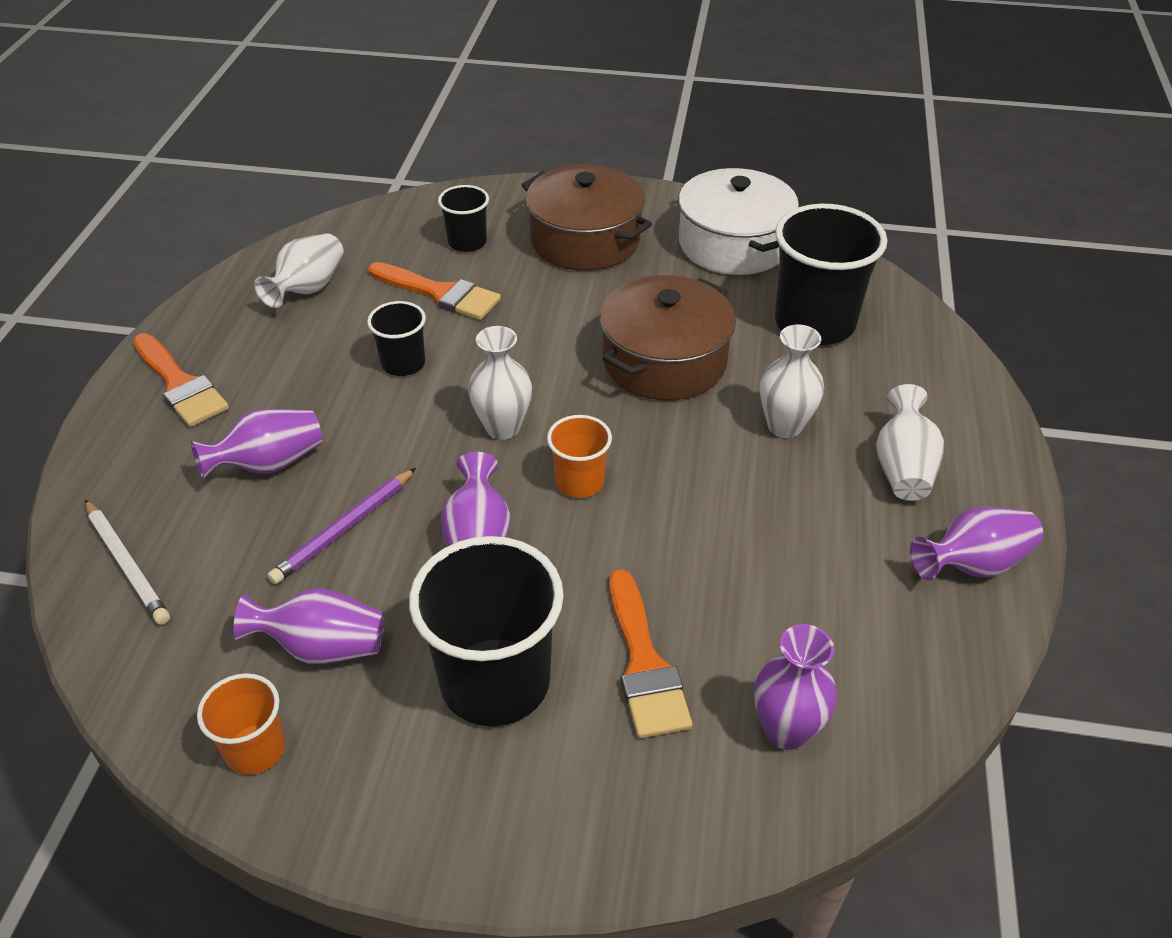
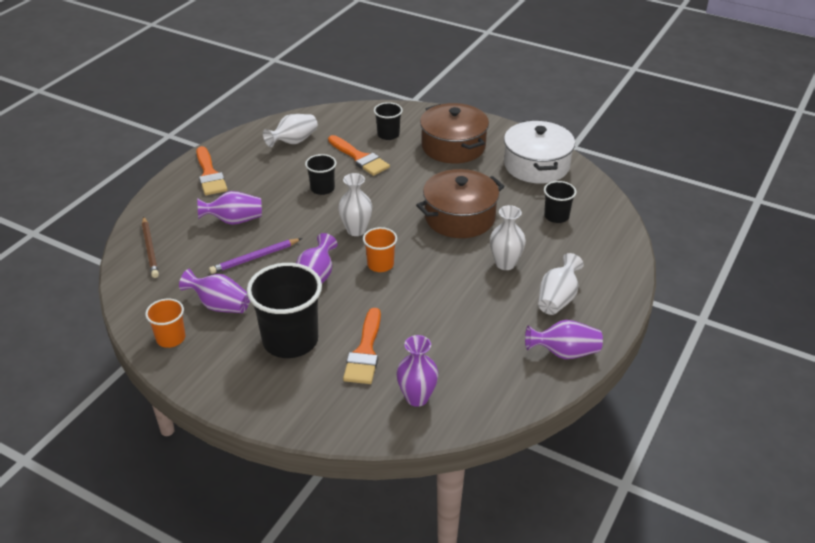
camera: 20 degrees right, 5 degrees down
(127, 564) = (150, 249): white pencil -> brown pencil
(814, 323) = (556, 216): black cup -> black cup, size x0.52

